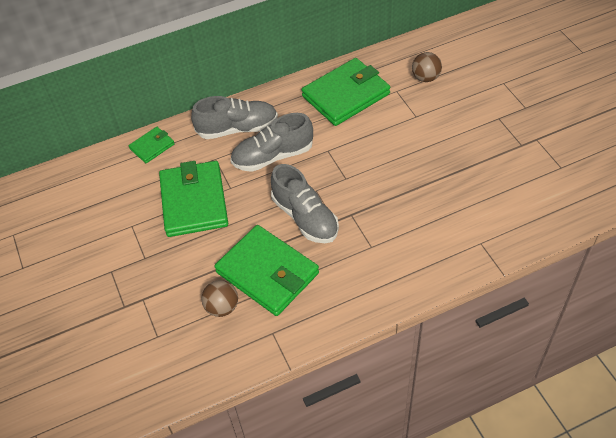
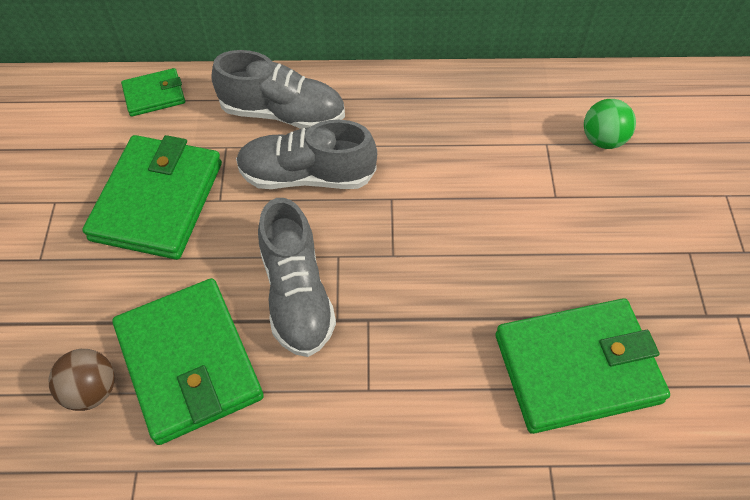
camera: 20 degrees right, 5 degrees up
(346, 95) = (466, 122): green wallet -> green wallet (577, 368)
(425, 78) = (603, 140): brown ball -> green ball

